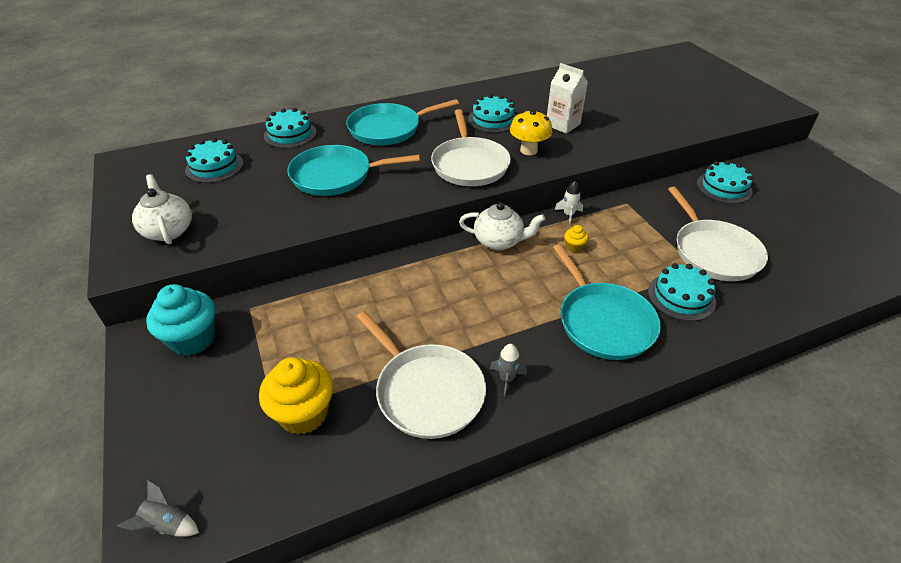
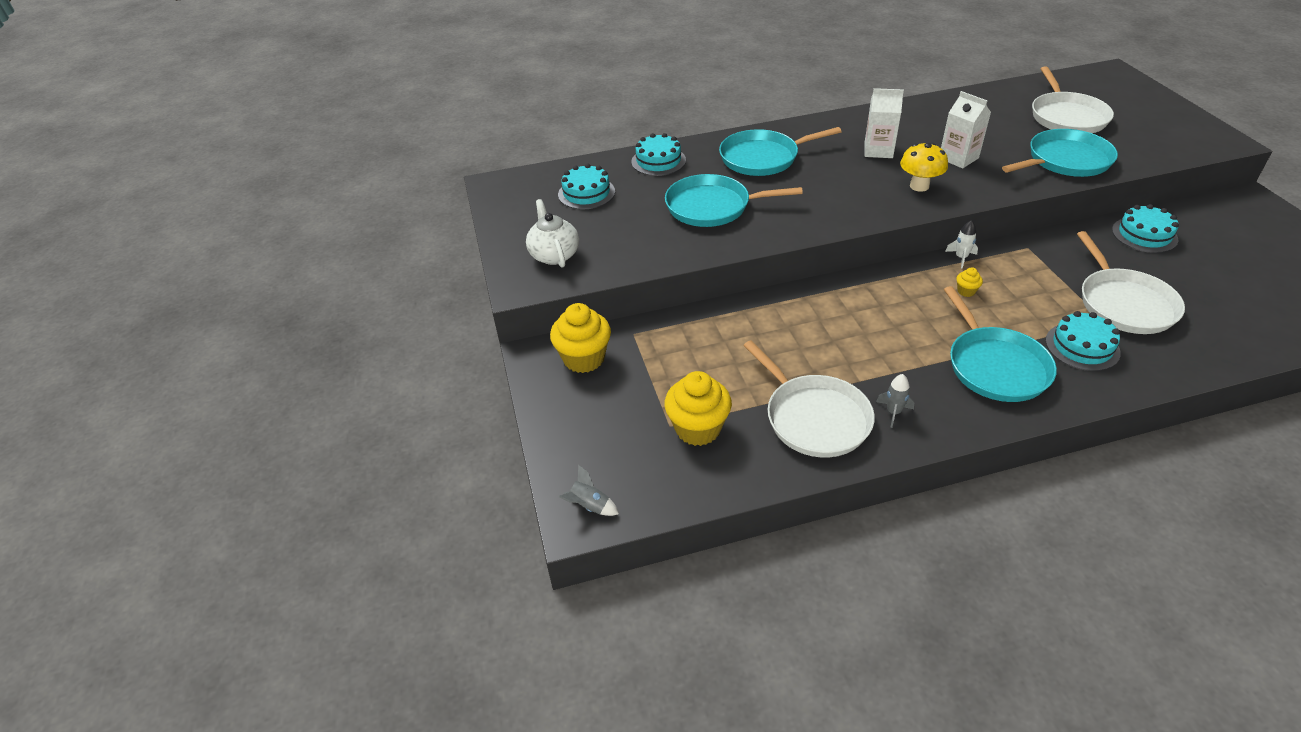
camera: 10 degrees right, 0 degrees up
(193, 339) = (584, 358): turquoise cupcake -> yellow cupcake
(469, 164) = (854, 199): white pan -> white pan (1067, 117)
(493, 120) = (878, 150): turquoise cake -> white carton
(499, 241) = (884, 282): white teapot -> none
(653, 124) = (1065, 160): none -> turquoise pan

